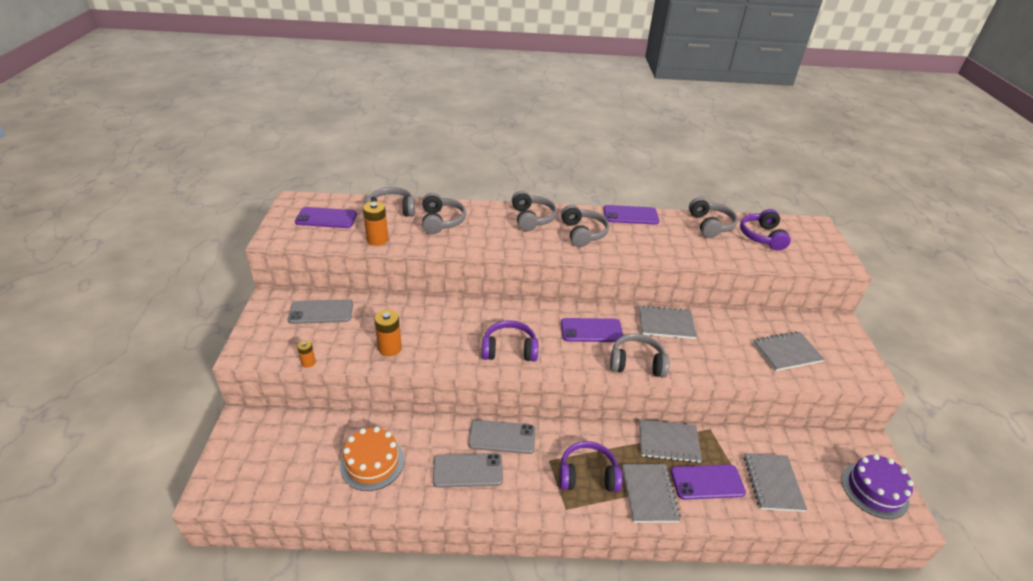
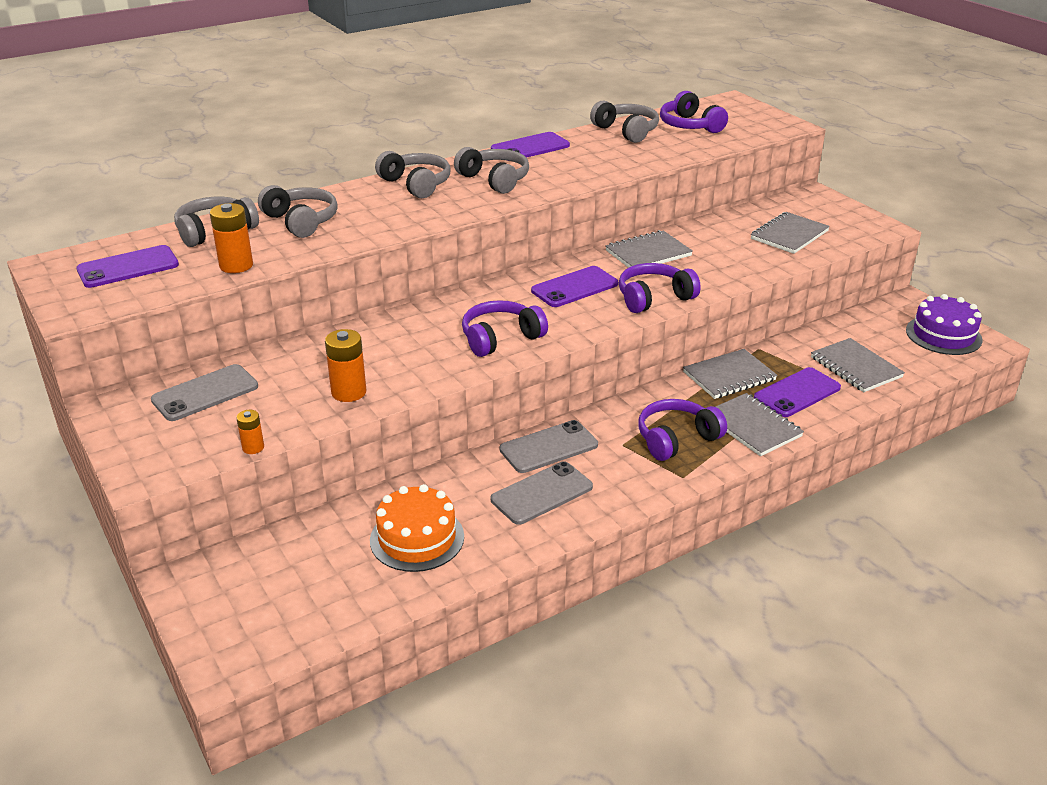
camera: 30 degrees left, 5 degrees down
(636, 363) = (654, 298): grey headphones -> purple headphones

